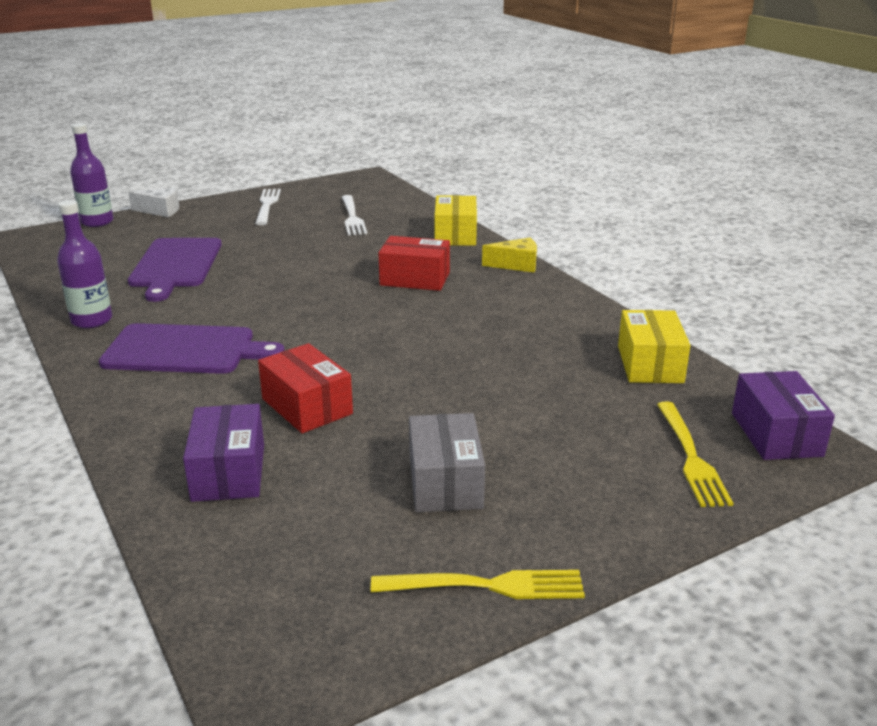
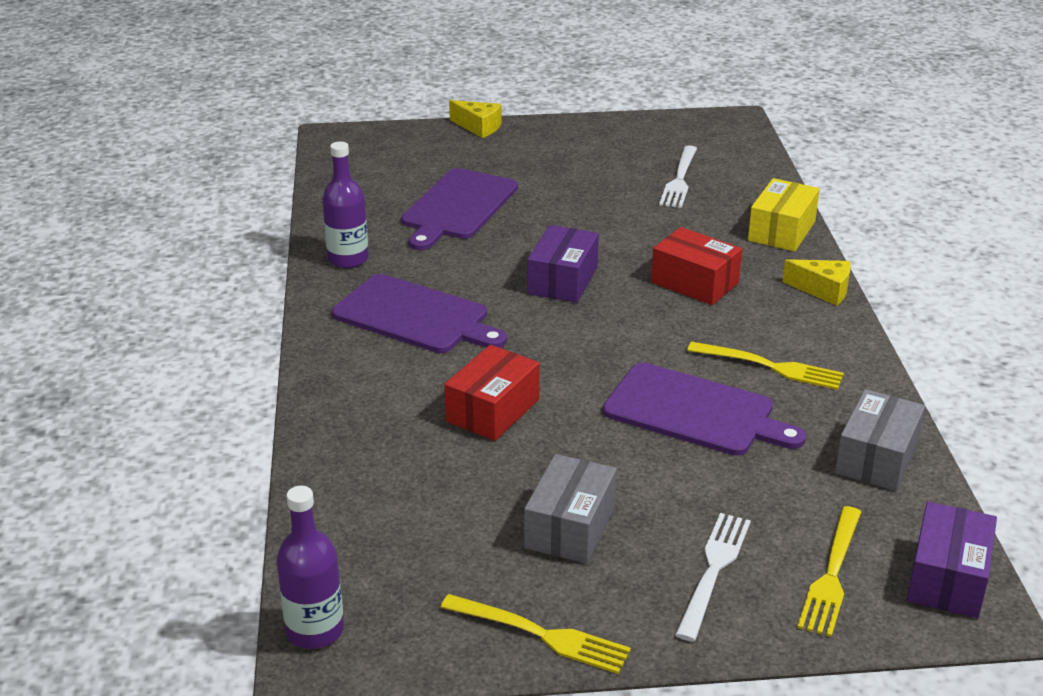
camera: 25 degrees right, 5 degrees up
(97, 222) = (408, 130): purple bottle -> purple bottle (315, 630)
(160, 211) = (478, 127): white cheese -> yellow cheese
(229, 472) = (388, 459): purple box -> purple box (563, 280)
(267, 205) = (595, 142): white fork -> white fork (713, 570)
(307, 406) = (493, 410): red box -> red box turned 45 degrees clockwise
(484, 365) = (695, 411): none -> purple cutting board
(519, 321) = (771, 367): none -> yellow fork
(650, 364) = (876, 458): yellow box -> grey box

